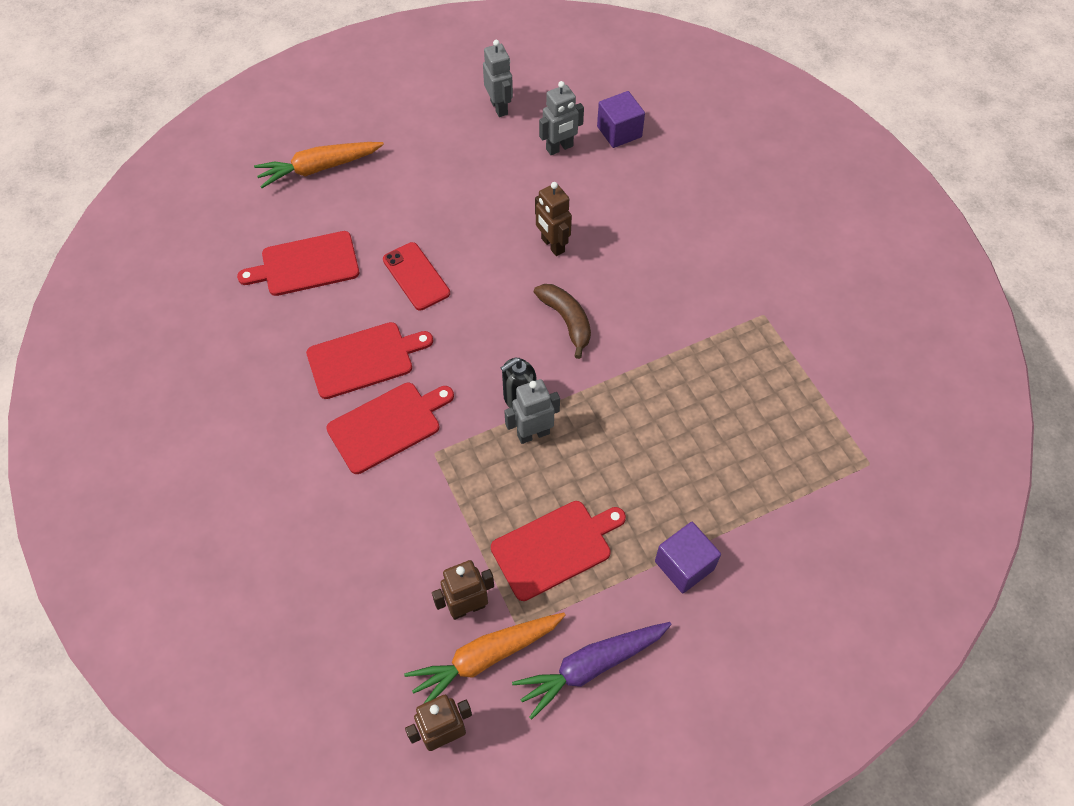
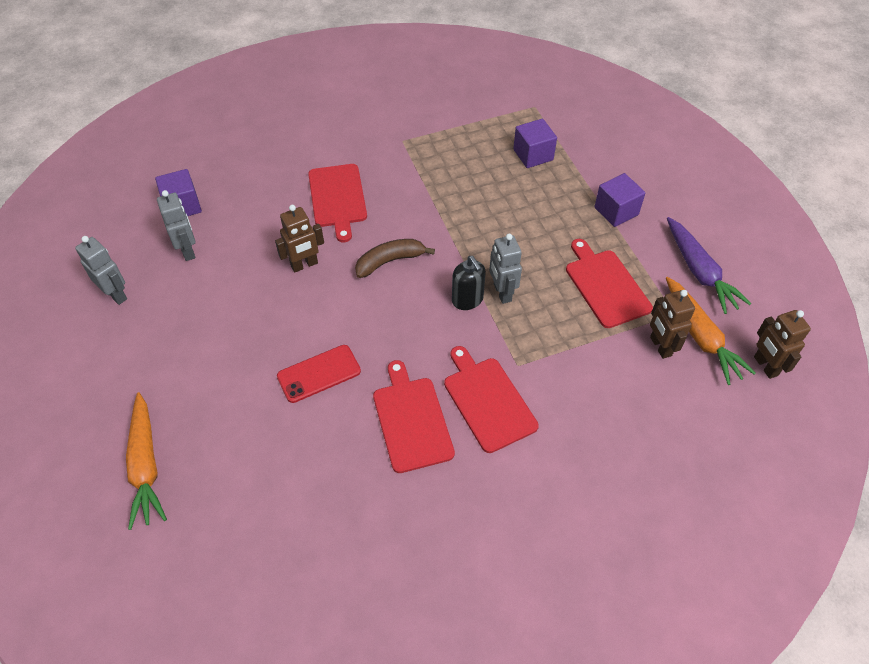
camera: 85 degrees left, 5 degrees down
(306, 265) = (282, 476): red cutting board -> red cutting board (337, 198)
(499, 107) = (116, 294): grey robot -> grey robot turned 60 degrees clockwise
(770, 463) = (533, 155): none -> purple cube

